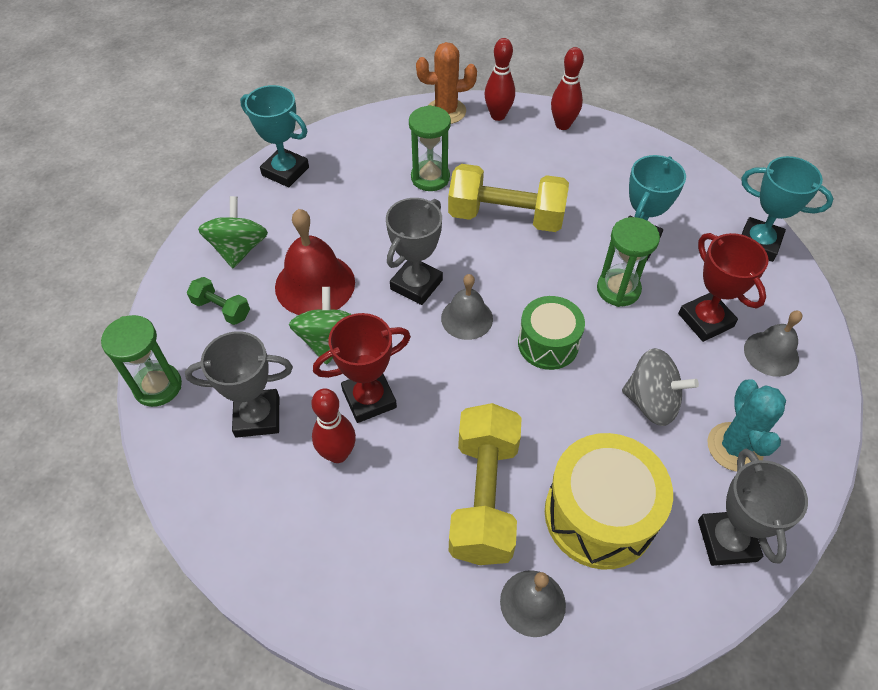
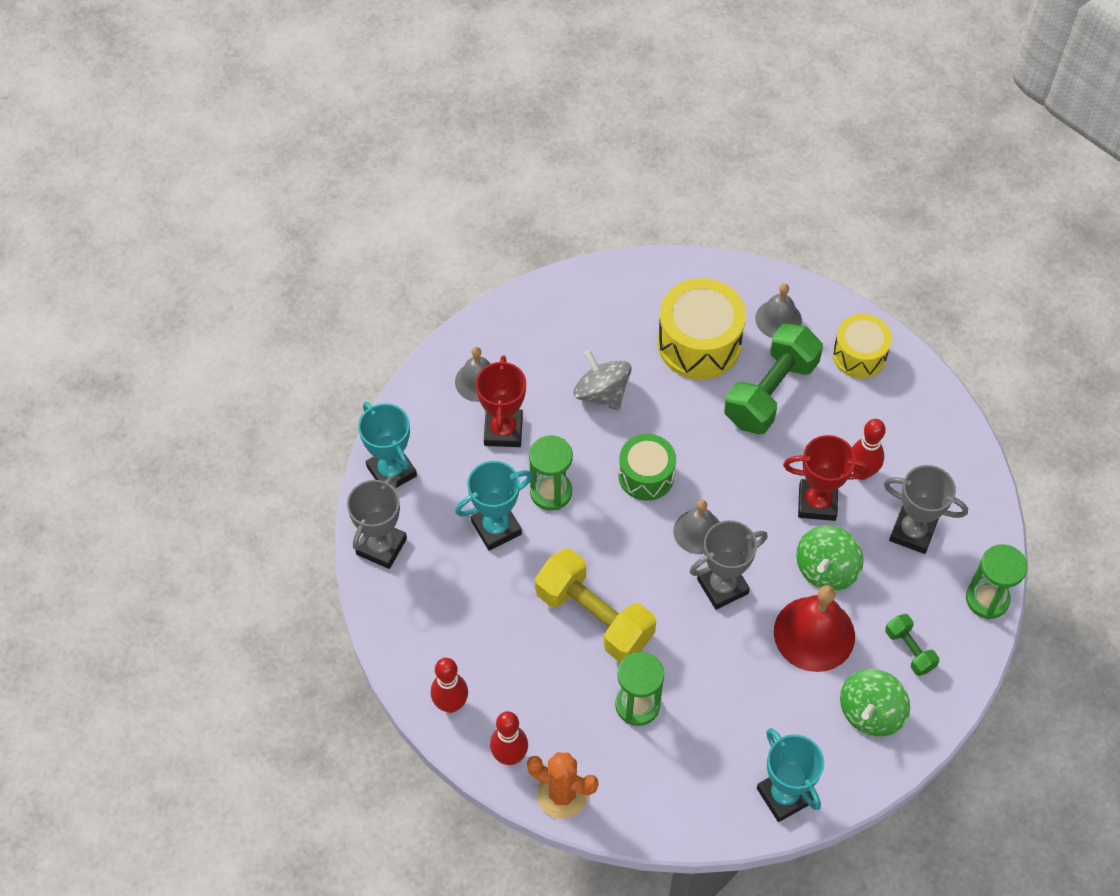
camera: 150 degrees left, 5 degrees up
(408, 605) = (859, 355): none -> yellow drum
(484, 496) = (770, 392): yellow dumbbell -> green dumbbell
(727, 540) = (627, 290): grey trophy -> grey trophy (381, 546)
(734, 447) = (569, 336): turquoise cactus -> none

